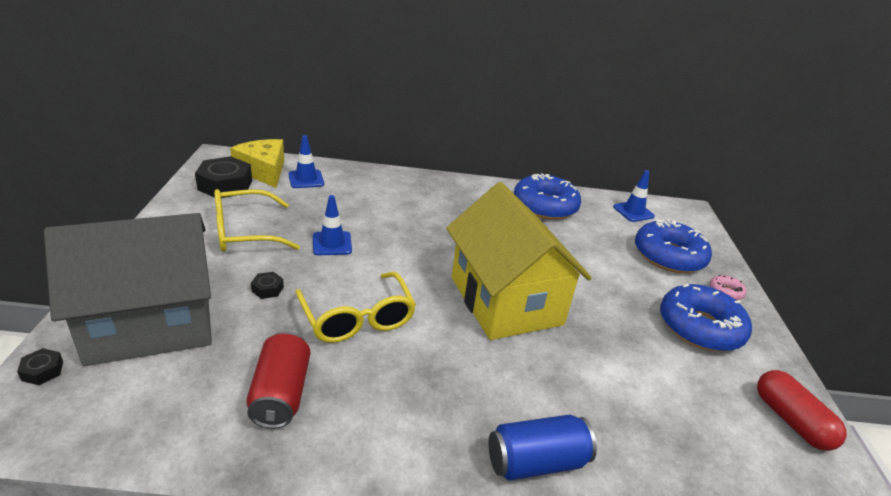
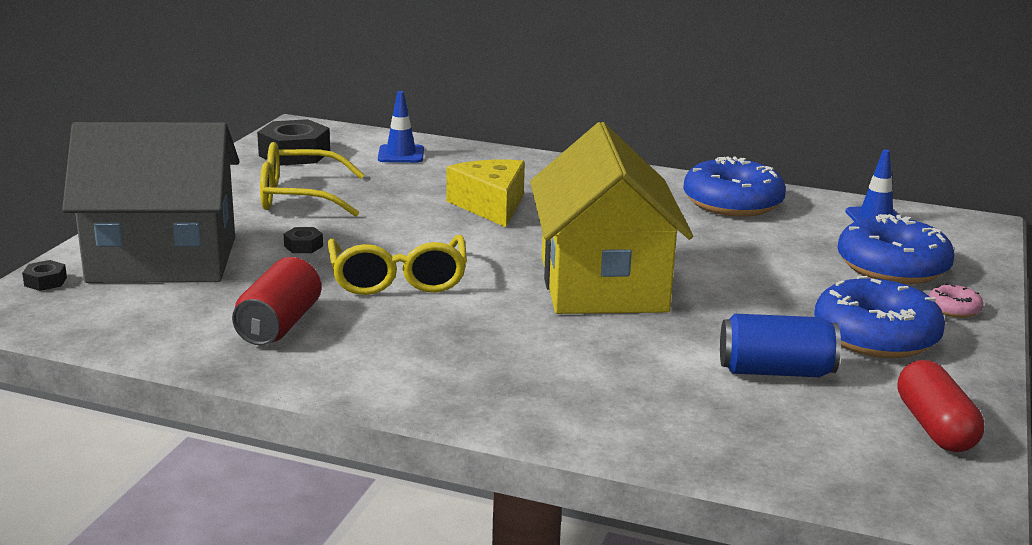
camera: 20 degrees right, 10 degrees down
(263, 171) = (349, 143): yellow cheese -> yellow cheese (490, 206)
(332, 243) = (402, 215): blue traffic cone -> none
(536, 462) = (545, 409): blue can -> blue can (775, 371)

